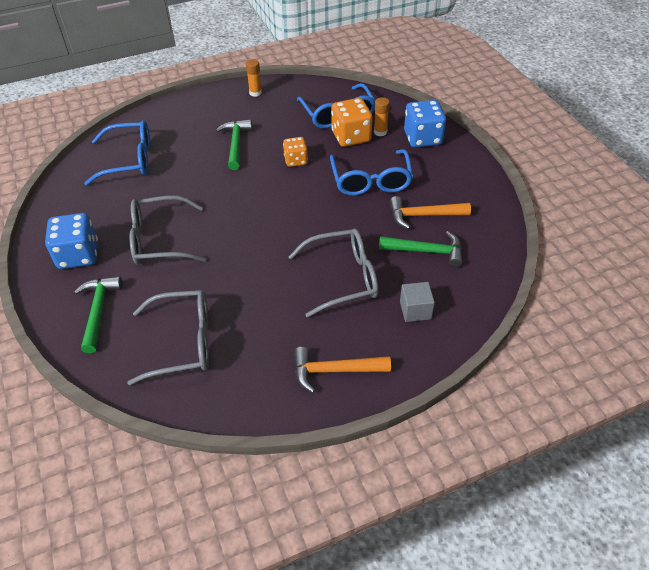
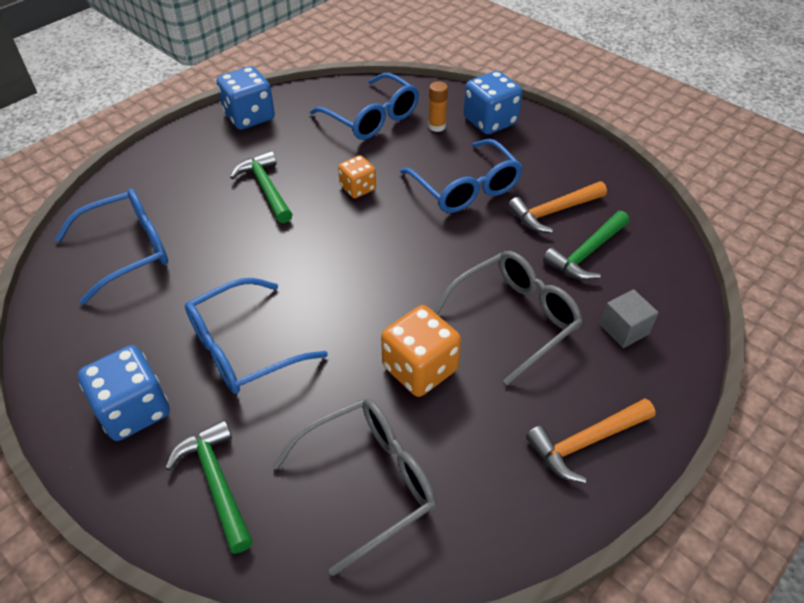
camera: 25 degrees left, 0 degrees up
(160, 240) = (244, 347): grey glasses -> blue glasses
(255, 93) = (249, 116): orange glue stick -> blue dice
(351, 137) = (406, 141): orange dice -> orange dice (420, 368)
(426, 251) = (586, 253): green hammer -> green hammer turned 150 degrees clockwise

